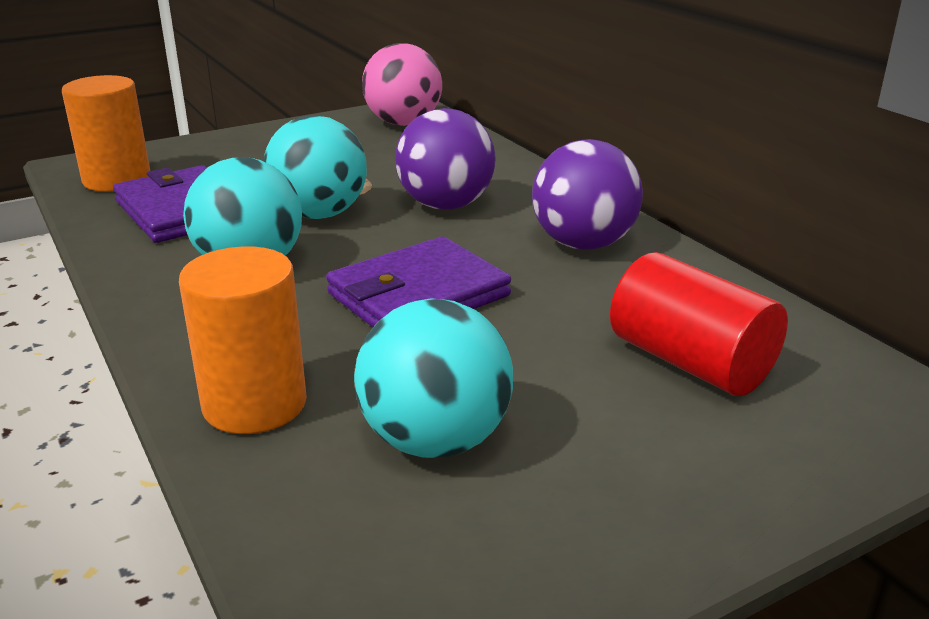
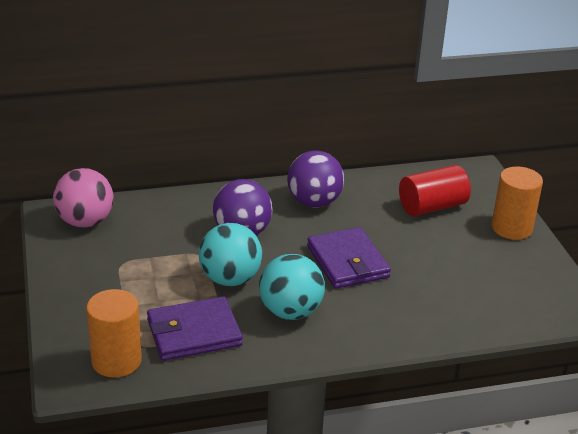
camera: 75 degrees left, 5 degrees up
(254, 404) = (430, 322): orange cylinder -> orange cylinder (511, 228)
(435, 440) = (469, 279): turquoise ball -> none

